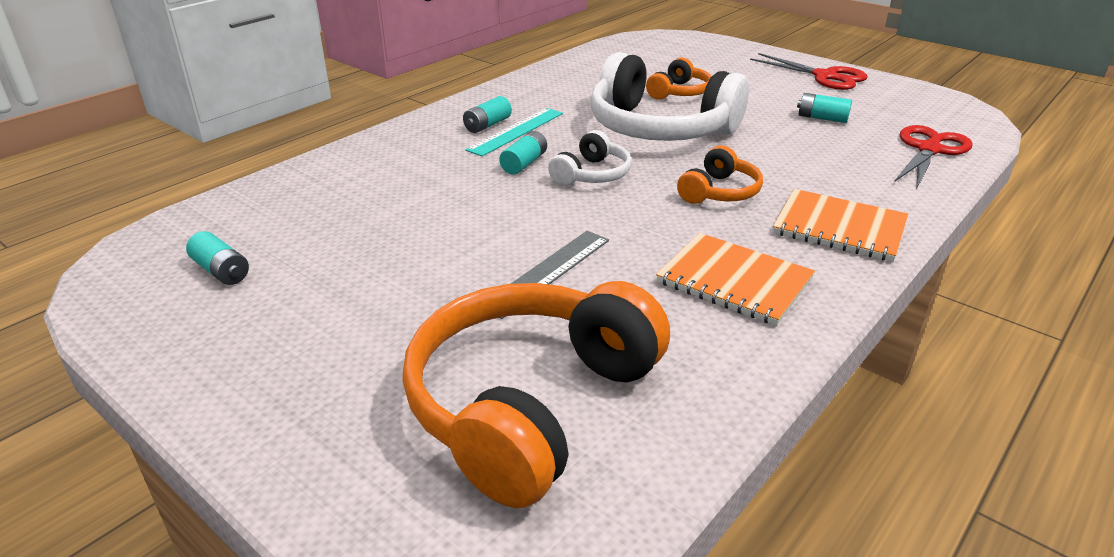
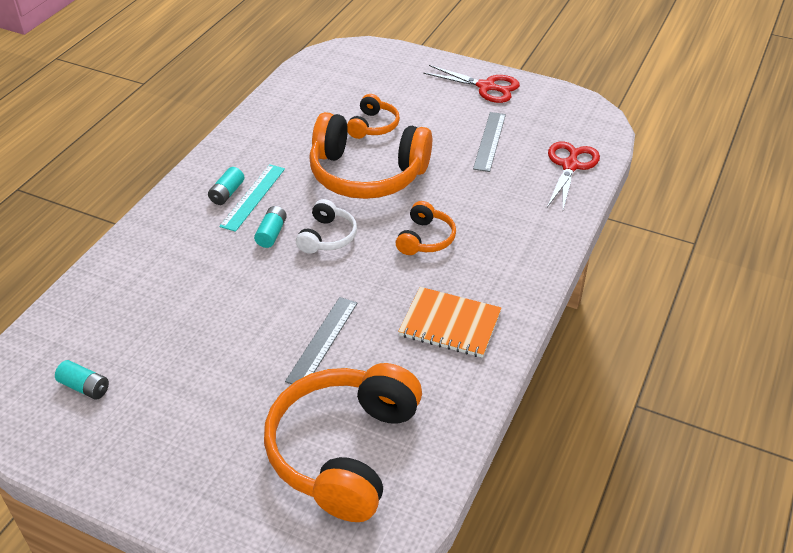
camera: 15 degrees left, 10 degrees up
(659, 128) = (367, 174): white headphones -> orange headphones
(822, 118) = (489, 141): turquoise battery -> grey ruler
(839, 228) = (513, 260): orange notebook -> none

